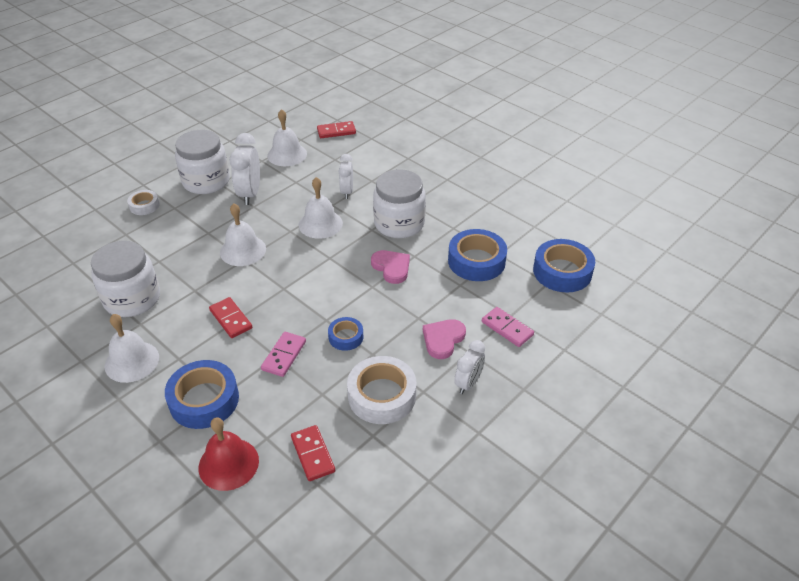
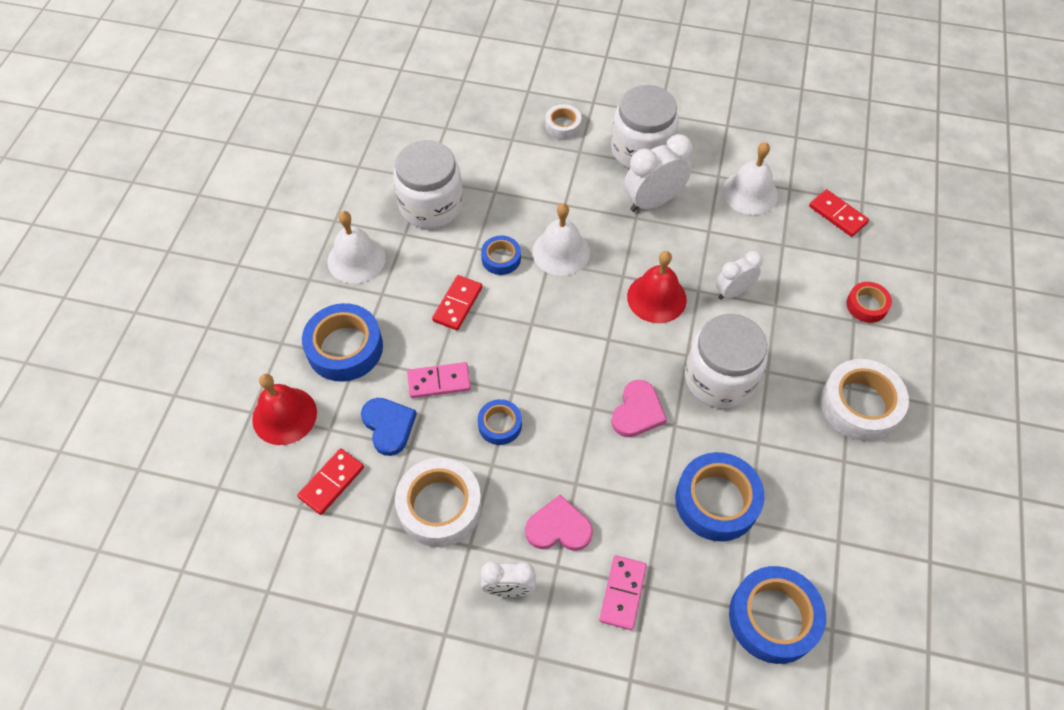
camera: 60 degrees right, 15 degrees up
(217, 281) = (501, 258): none -> blue tape
(295, 399) = (388, 426): none -> blue heart
(320, 224) = (656, 298): white bell -> red bell
(403, 149) = (866, 305): none -> red tape
(460, 180) = (860, 405): none -> white tape

